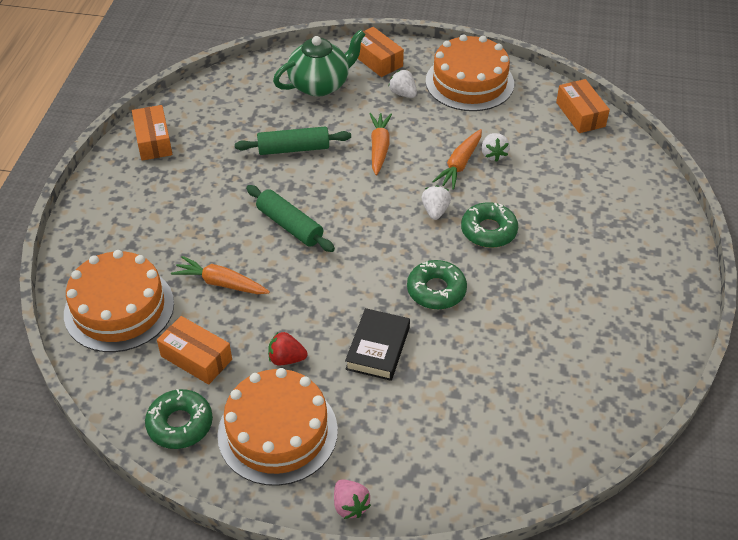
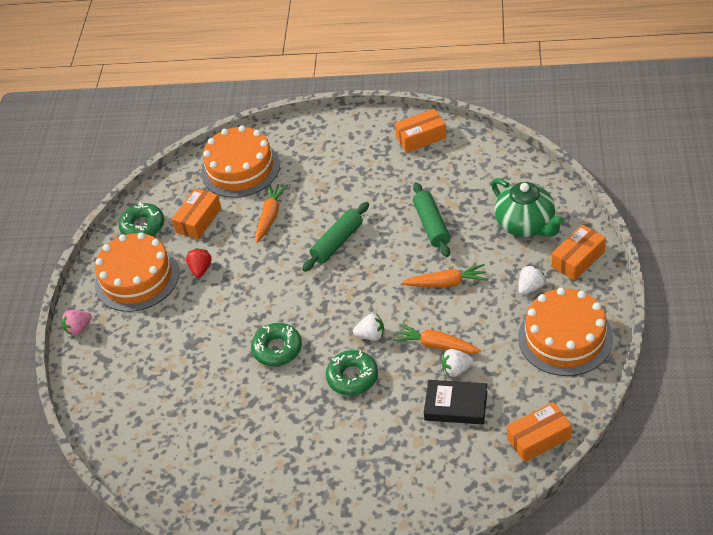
camera: 90 degrees right, 0 degrees up
(377, 348) = (214, 320): black book -> black book (456, 405)

